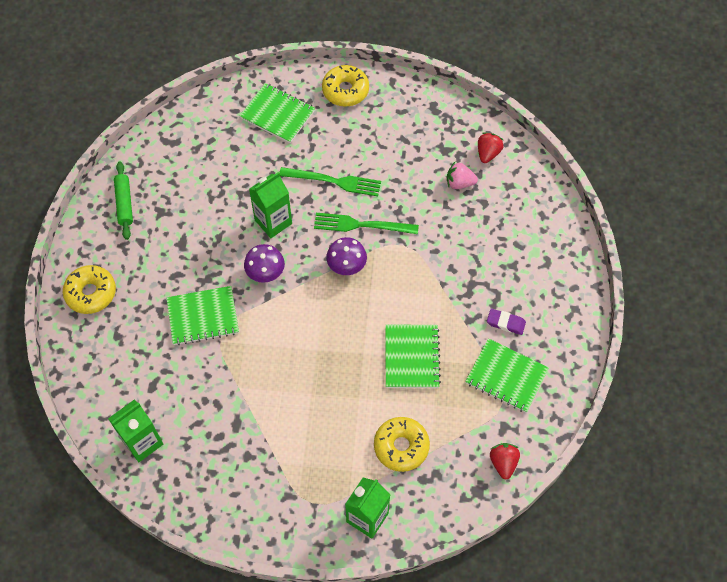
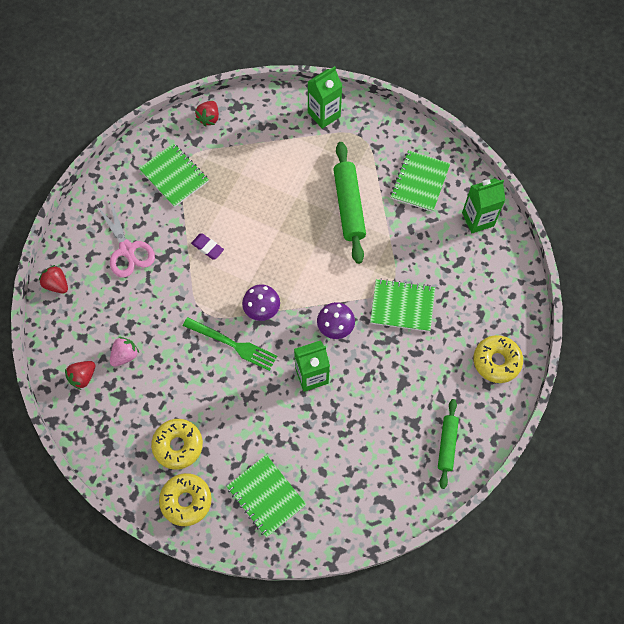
camera: 160 degrees left, 5 degrees up
(296, 408) = (349, 206): none -> green rolling pin
(334, 181) = (239, 398): green fork -> none
(401, 446) = (279, 152): yellow donut -> yellow donut (178, 445)
(412, 357) = (241, 214): green notebook -> green notebook (419, 182)
(459, 183) = (125, 355): pink strawberry -> pink strawberry turned 75 degrees counterclockwise
(505, 323) = (152, 216): purple eraser -> purple eraser (207, 247)
(512, 280) = (127, 250): none -> pink scissors
(562, 224) = (57, 284): none -> red strawberry

